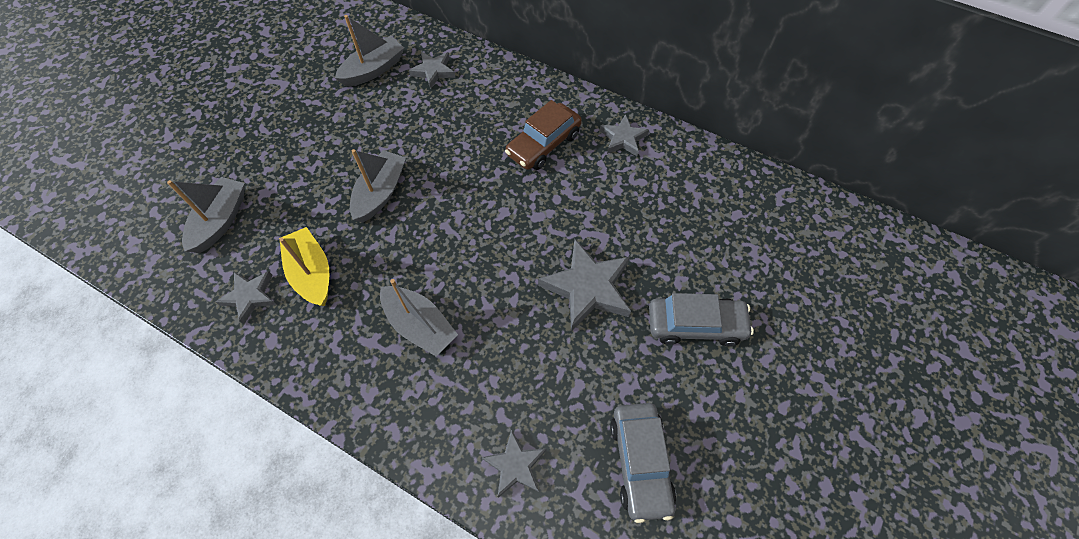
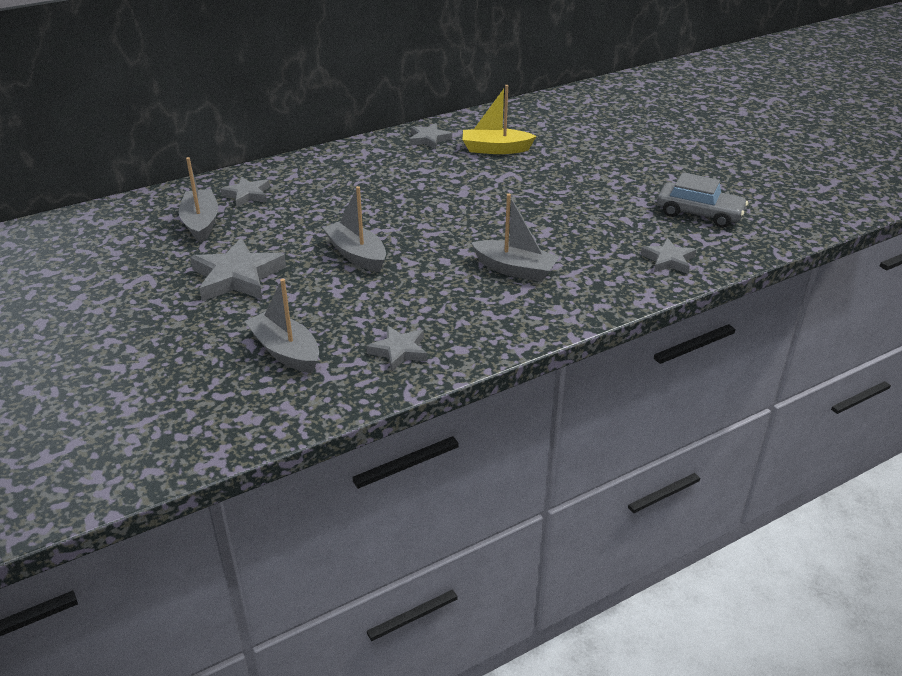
camera: 60 degrees left, 25 degrees down
(312, 273) = (408, 311): yellow boat -> yellow boat (495, 149)
(420, 325) = (515, 269): grey boat -> grey boat turned 45 degrees clockwise
(543, 144) = (395, 170): brown car -> none
(587, 288) = (548, 192): grey star -> grey star (237, 277)
(695, 325) = (614, 164): grey car -> none

